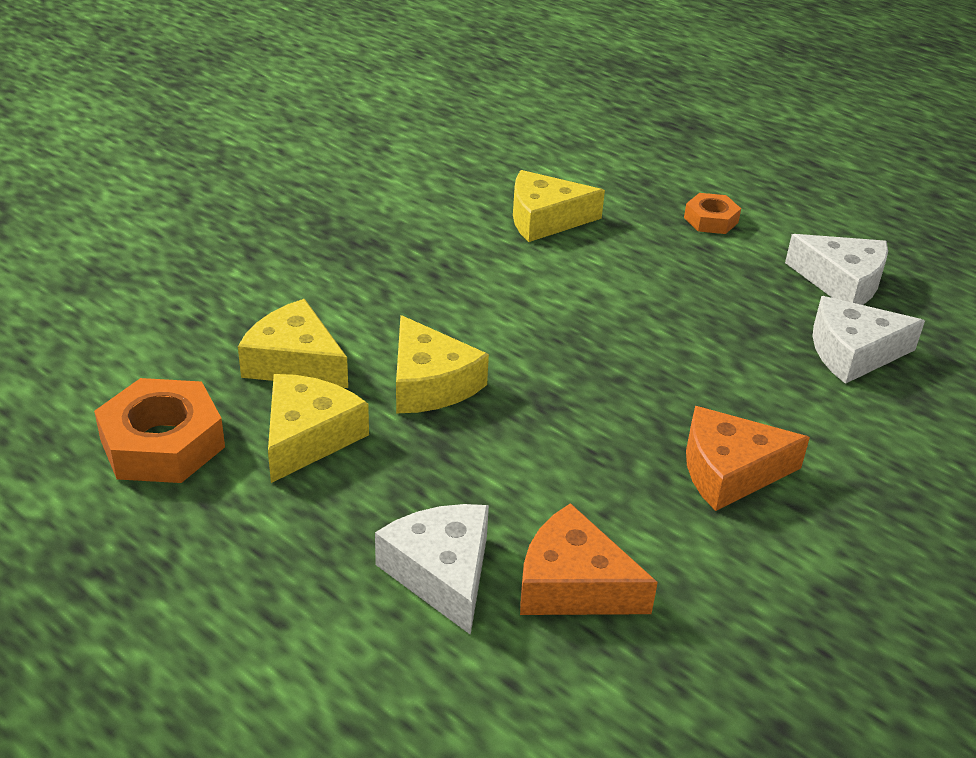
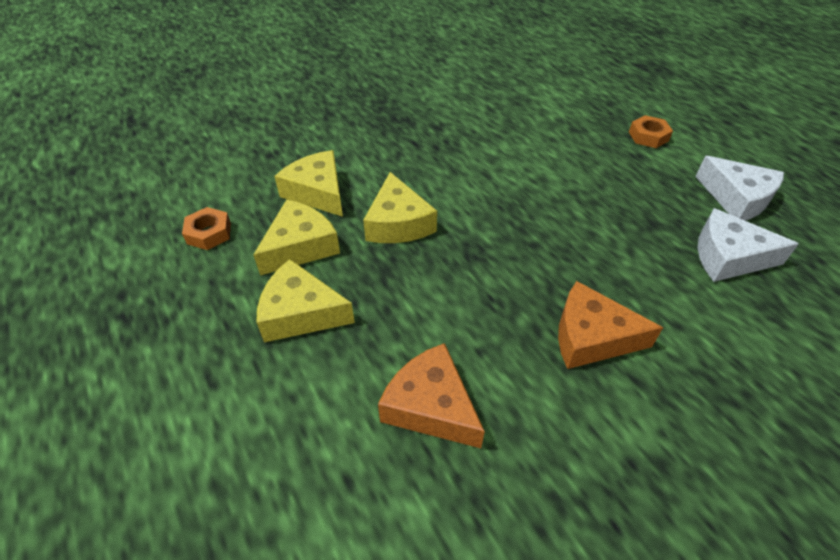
camera: 20 degrees right, 10 degrees up
(162, 443) = (209, 233): orange nut -> orange nut, size x0.57
(442, 573) = (339, 372): white cheese -> none
(545, 219) = (527, 119): yellow cheese -> yellow cheese (300, 313)

